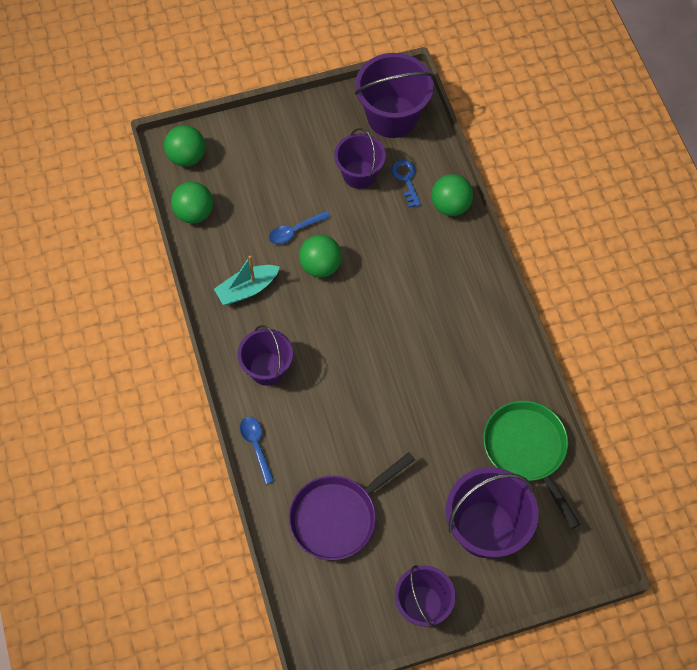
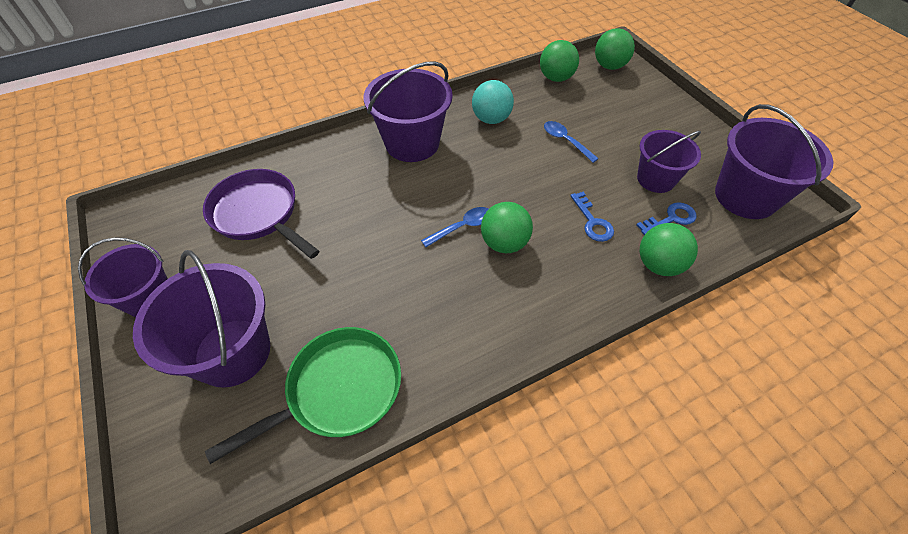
camera: 80 degrees right, 10 degrees down
(247, 289) = (491, 119): turquoise boat -> turquoise ball
(256, 446) = (332, 147): blue spoon -> blue spoon (462, 227)
(267, 369) = (412, 143): purple bucket -> purple bucket, size x1.54
(320, 266) = (534, 164): green ball -> green ball (504, 243)
(399, 238) = (592, 222): none -> blue key

